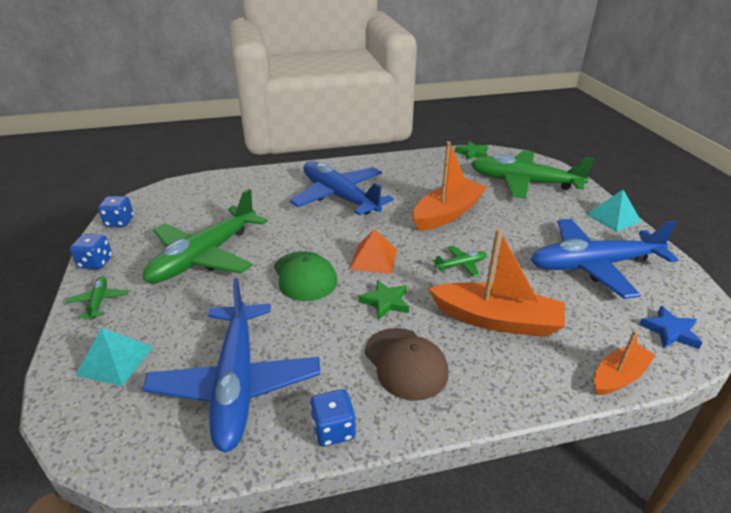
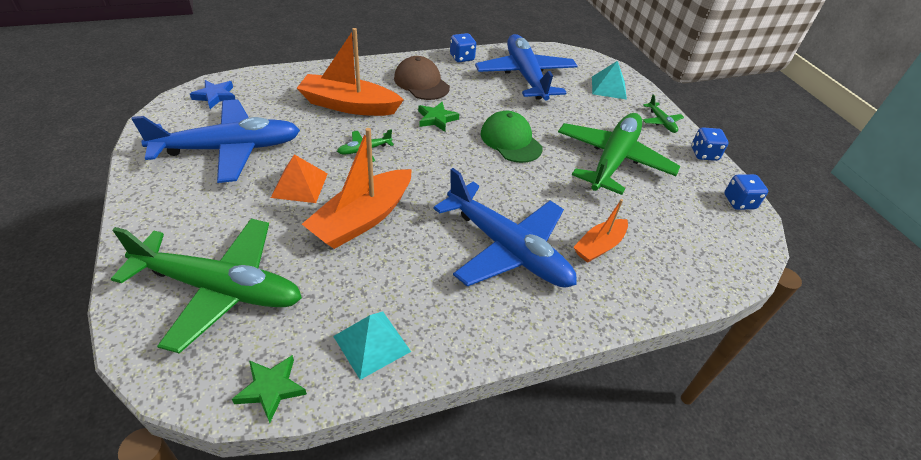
camera: 170 degrees right, 10 degrees up
(374, 259) = (450, 157): orange pyramid -> orange pyramid (299, 185)
(613, 218) = (142, 213): turquoise pyramid -> turquoise pyramid (372, 343)
(618, 376) = (281, 74): orange boat -> orange boat (599, 246)

